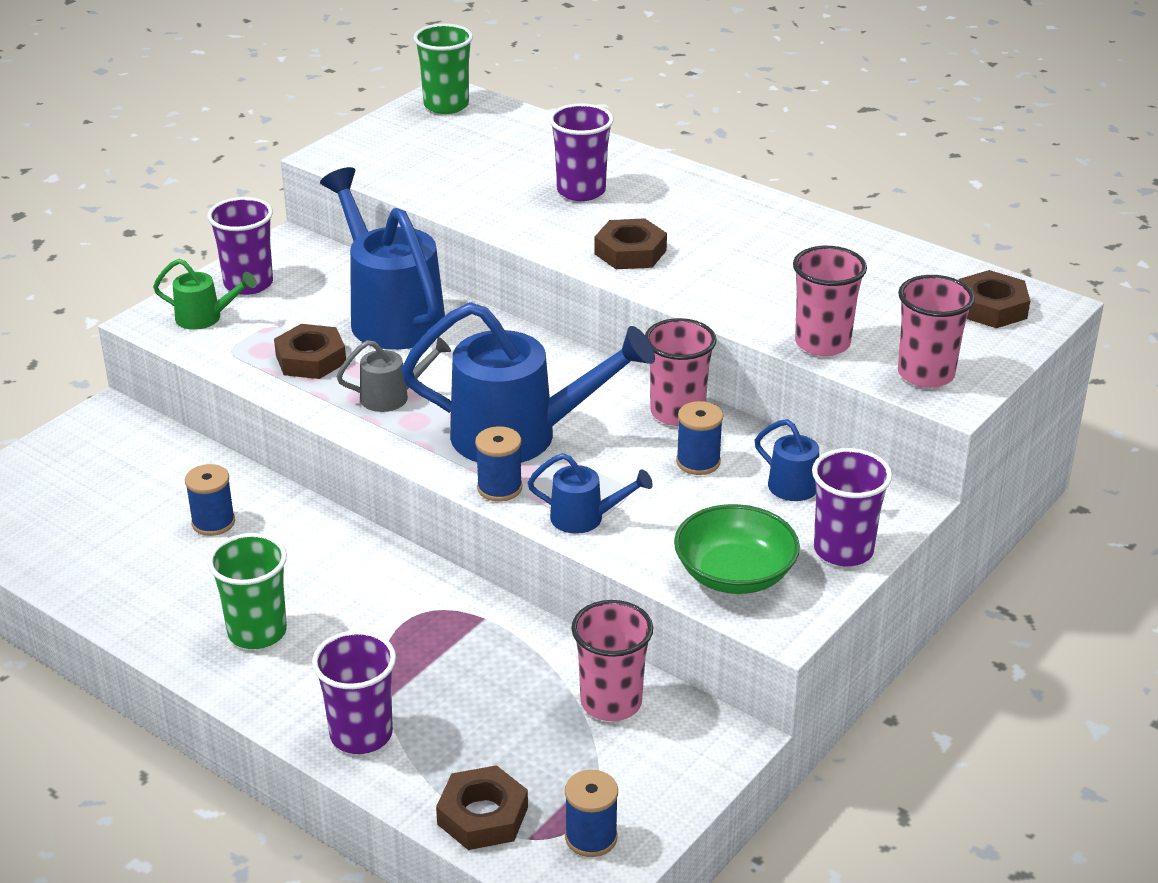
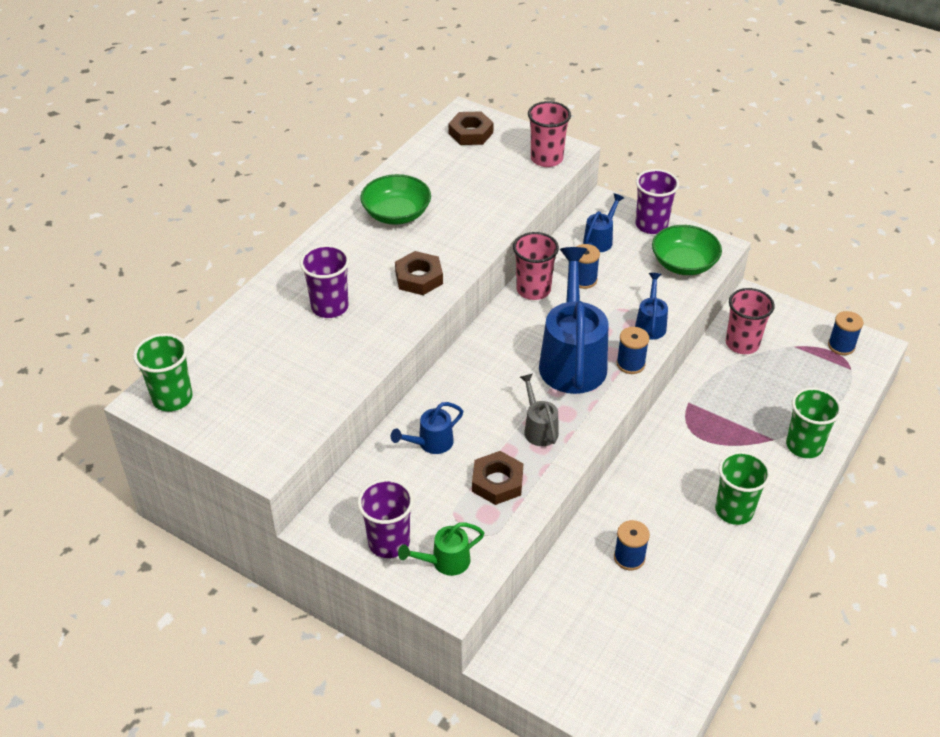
camera: 95 degrees left, 10 degrees up
(205, 318) = (445, 562): green watering can -> green watering can turned 120 degrees counterclockwise
(361, 734) = (804, 445): purple cup -> green cup
(391, 315) = (431, 443): blue watering can -> blue watering can, size x0.48
(483, 815) = (843, 387): brown nut -> none
(774, 239) = (396, 214): none -> green bowl
(822, 343) = (521, 195): pink cup -> none

